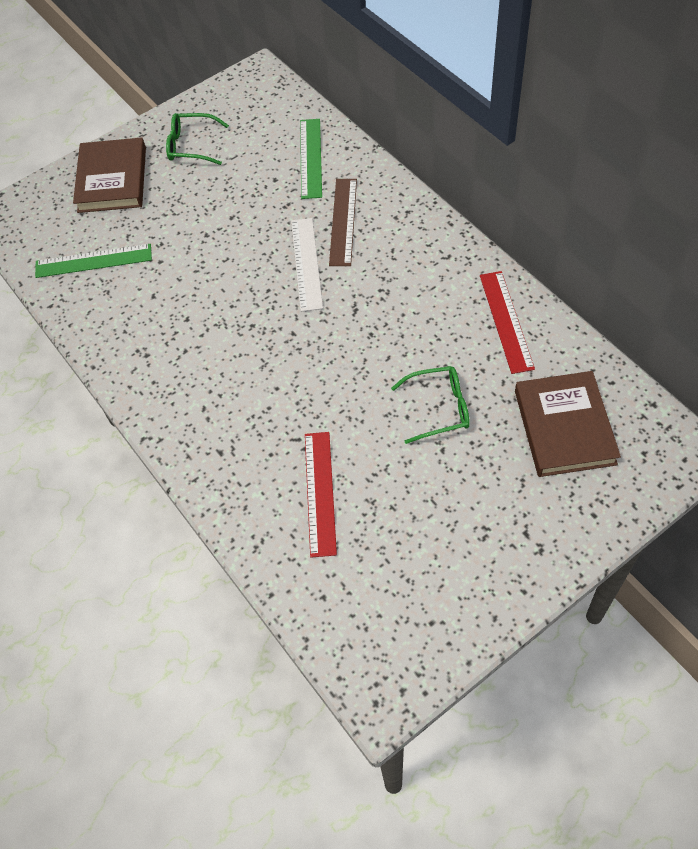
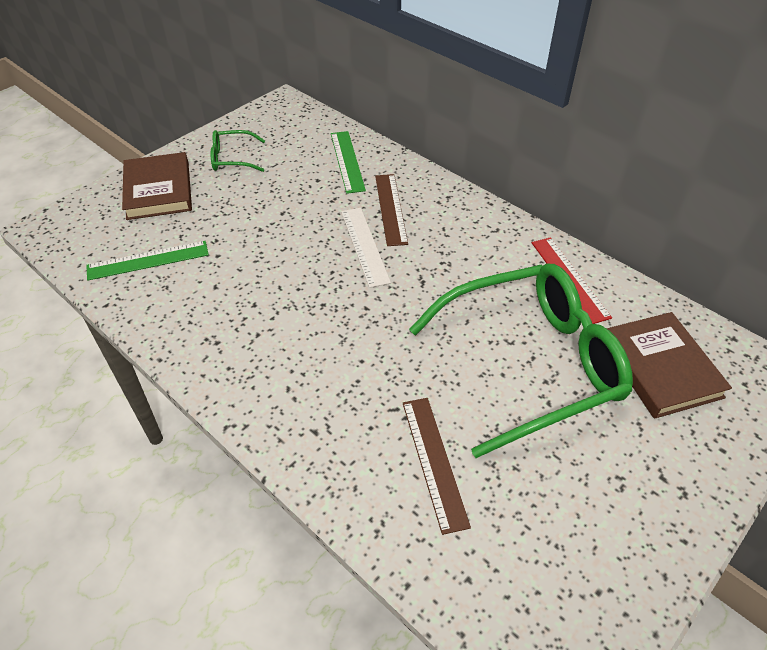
camera: 15 degrees left, 10 degrees down
(320, 492) = (434, 461): red ruler -> brown ruler
(440, 408) = (533, 363): green glasses -> green glasses, size x2.35

